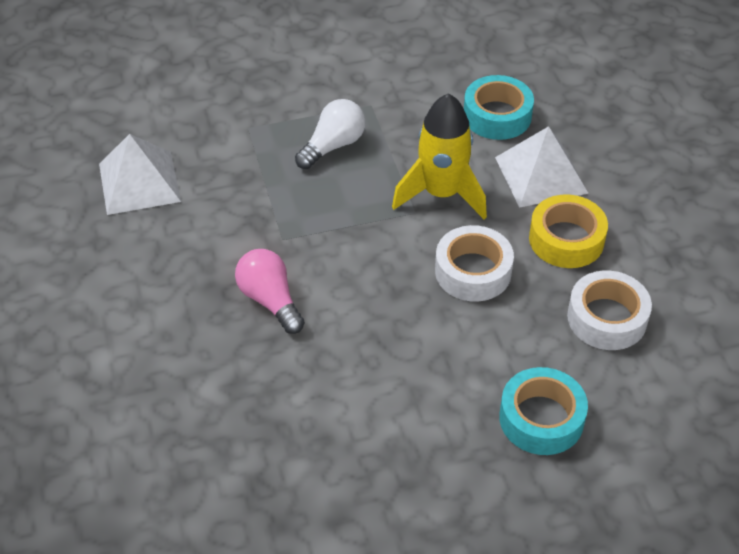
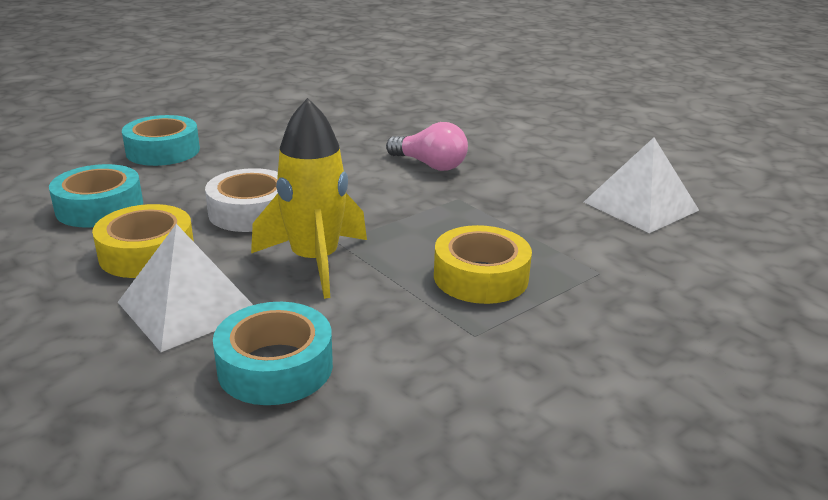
camera: 155 degrees right, 20 degrees down
(333, 146) = (480, 277): white light bulb -> yellow tape
(607, 318) = (99, 207): white tape -> turquoise tape

